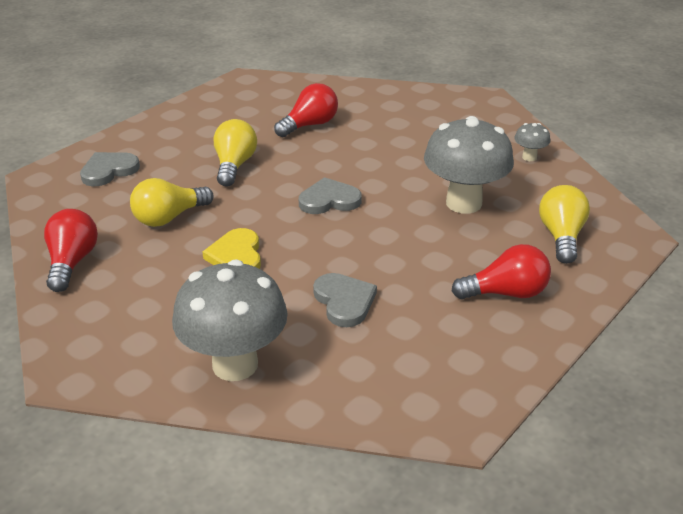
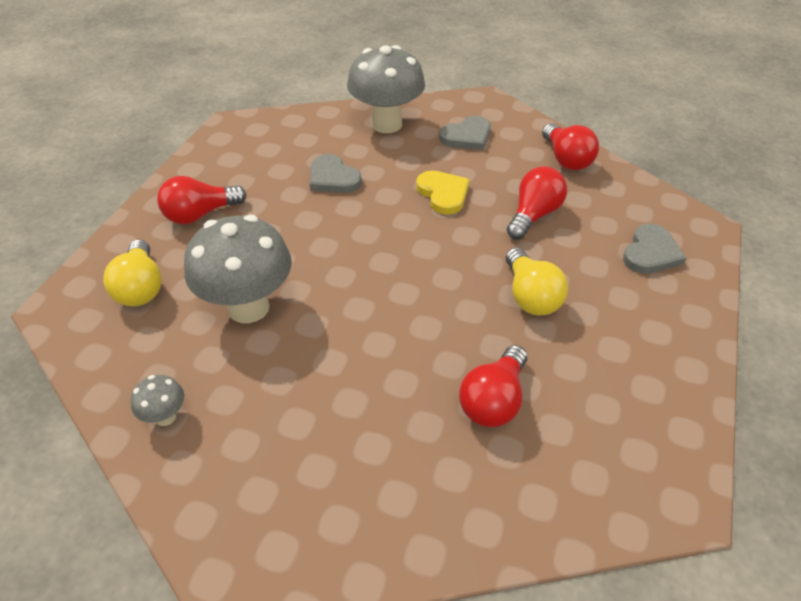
camera: 160 degrees right, 10 degrees up
(169, 217) = (533, 215): yellow light bulb -> red light bulb
(329, 200) = (396, 274): grey heart -> grey heart (467, 136)

